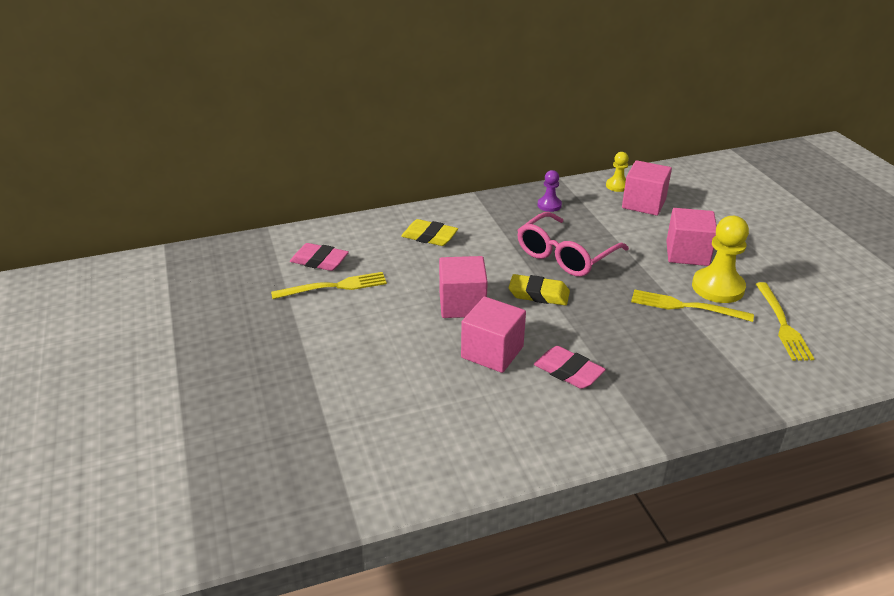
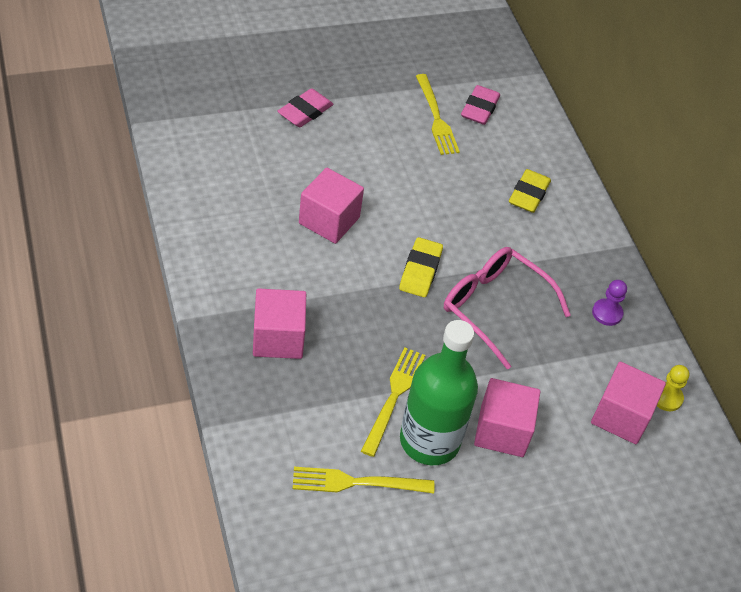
camera: 85 degrees right, 15 degrees up
(462, 304) = (404, 207): pink cube -> pink cube (278, 338)
(568, 371) = (296, 272): pink eraser -> pink eraser (305, 112)
(718, 287) = (429, 440): yellow pawn -> green bottle

